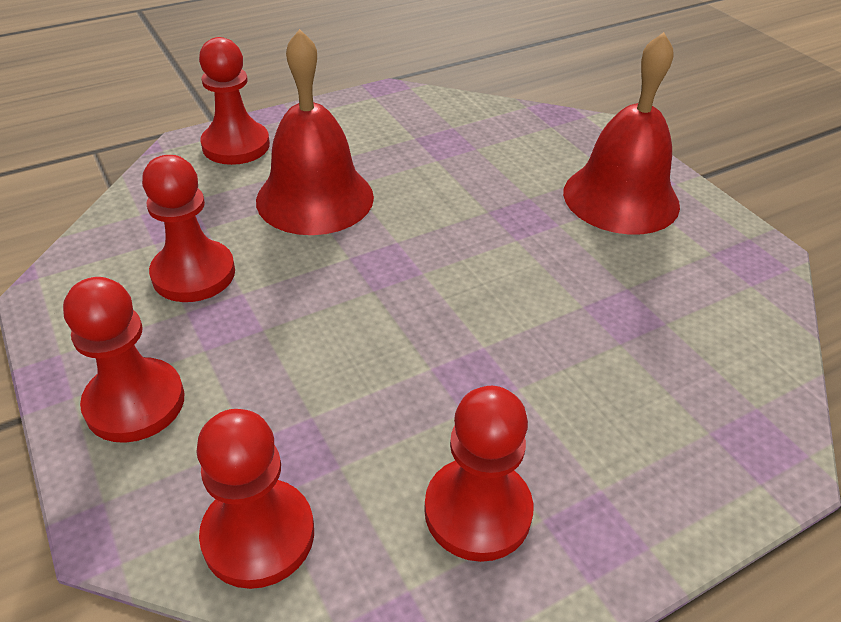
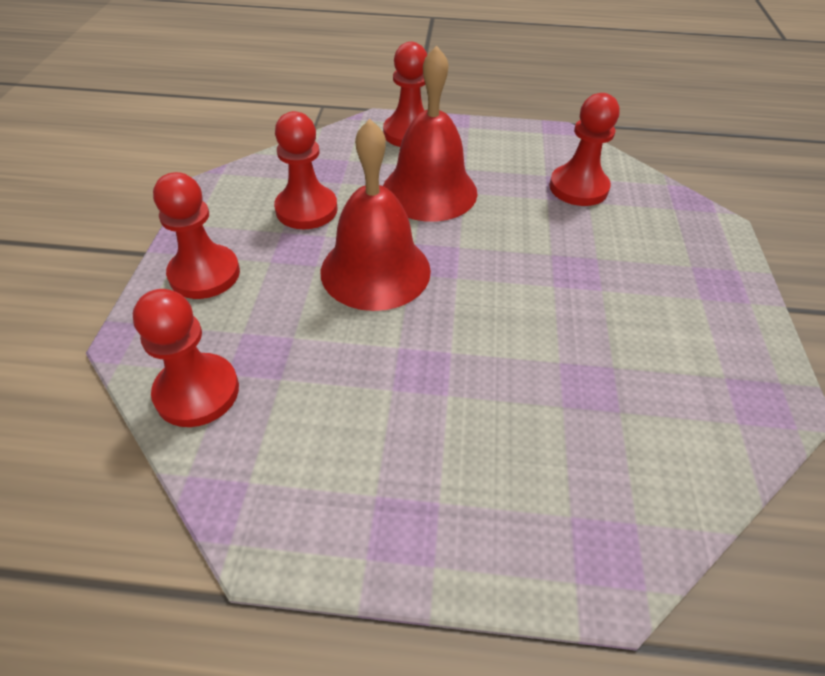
camera: 35 degrees right, 5 degrees up
(477, 511) = (337, 461): red pawn -> red pawn (578, 188)
(621, 198) = (680, 292): red bell -> red bell (375, 270)

